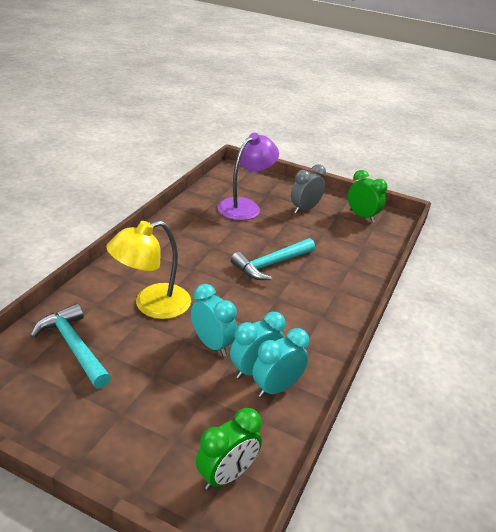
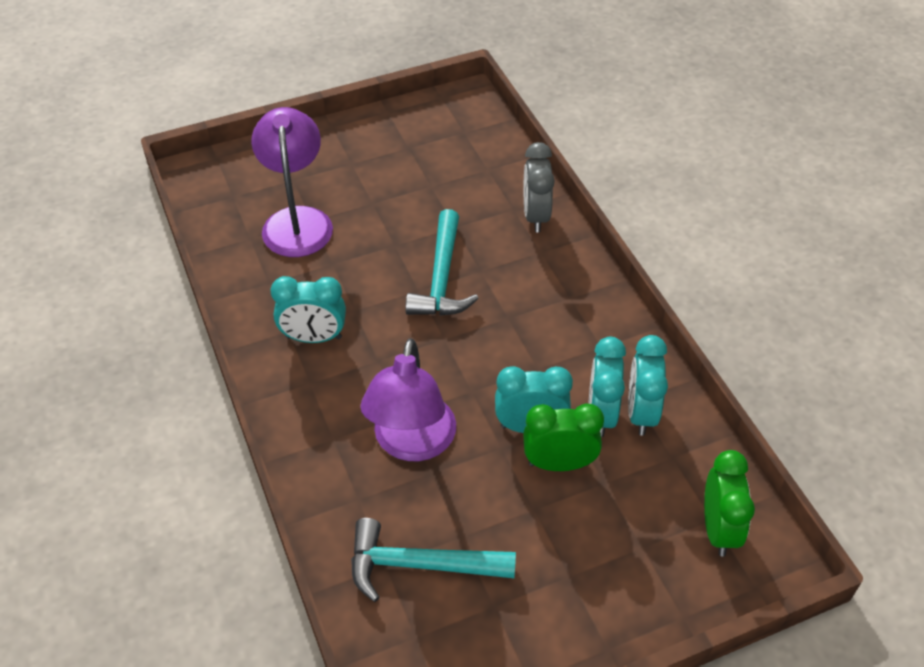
camera: 45 degrees left, 15 degrees up
(152, 305) = (412, 443): yellow lamp -> purple lamp
(182, 243) = (314, 338): none -> turquoise clock
(304, 209) = (364, 167): grey clock -> grey clock (535, 216)
(362, 216) = (432, 126): green clock -> green clock (559, 463)

